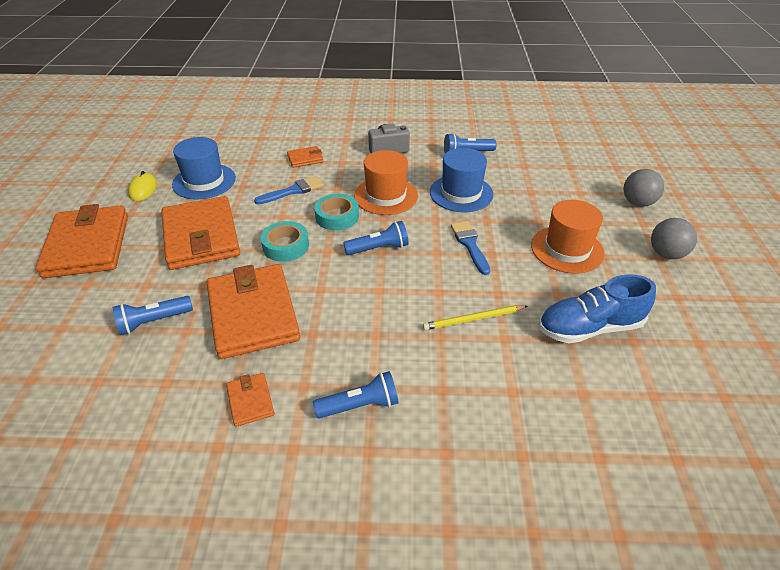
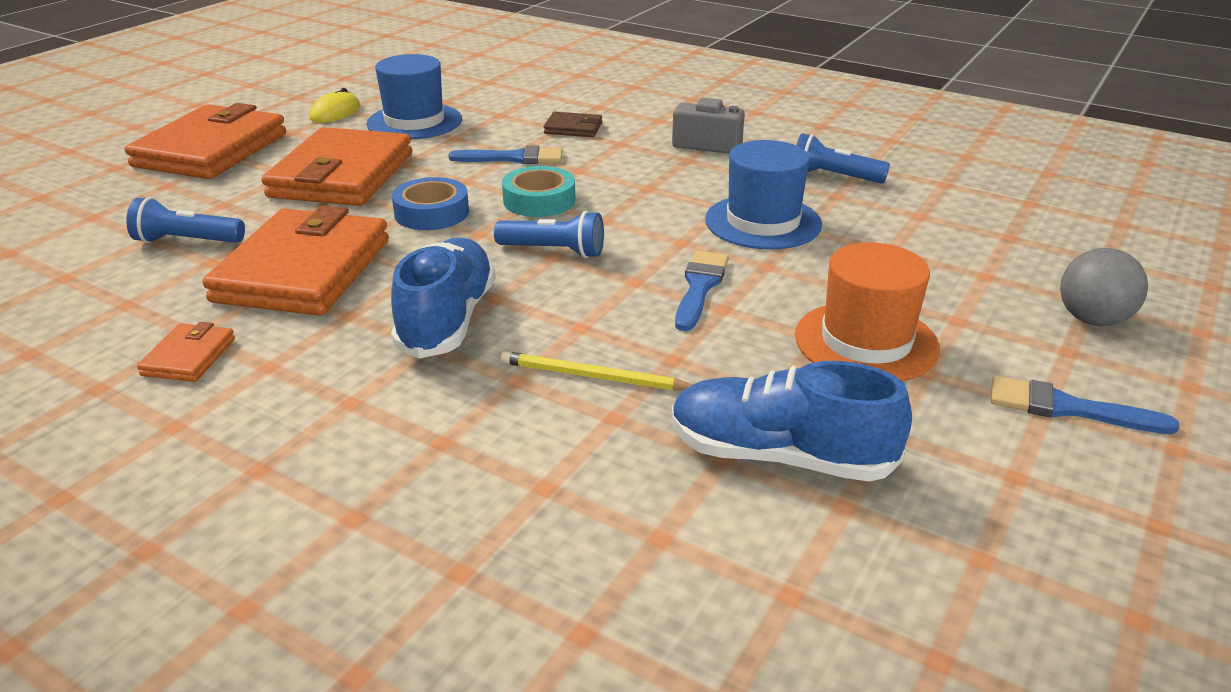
camera: 30 degrees right, 10 degrees down
(286, 246) = (432, 213): turquoise tape -> blue tape
(305, 159) = (573, 128): orange wallet -> brown wallet
(360, 405) = (310, 414): blue flashlight -> none
(369, 315) = (447, 320): none -> blue shoe
(386, 196) = (638, 195): orange hat -> none
(666, 254) = (1067, 408): grey ball -> blue brush

